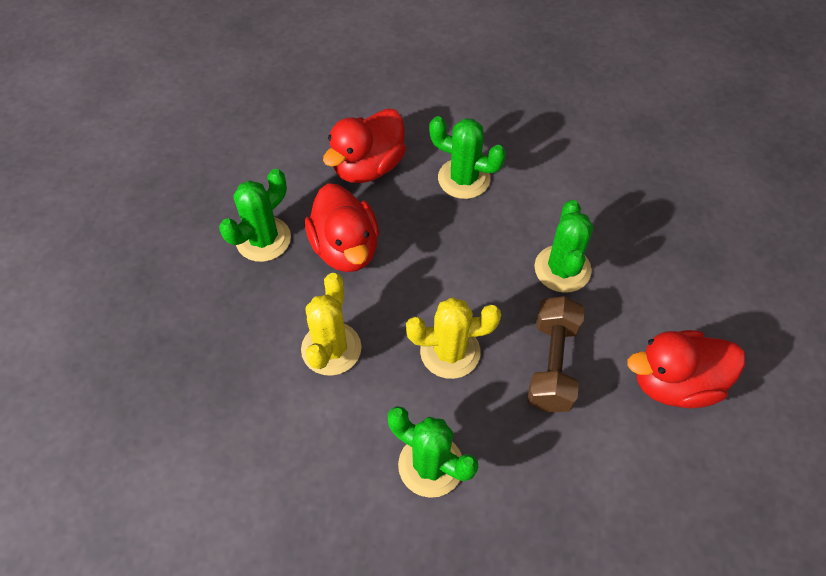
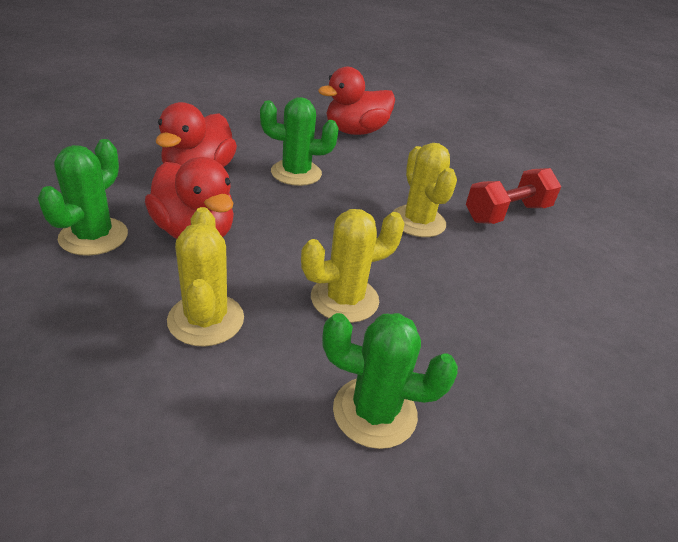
camera: 25 degrees left, 20 degrees down
(552, 364) = (452, 292): brown dumbbell -> none
(562, 269) = (418, 221): green cactus -> yellow cactus
(668, 273) = (507, 213): none -> red dumbbell
(675, 383) = (567, 287): red duck -> red duck (355, 131)

